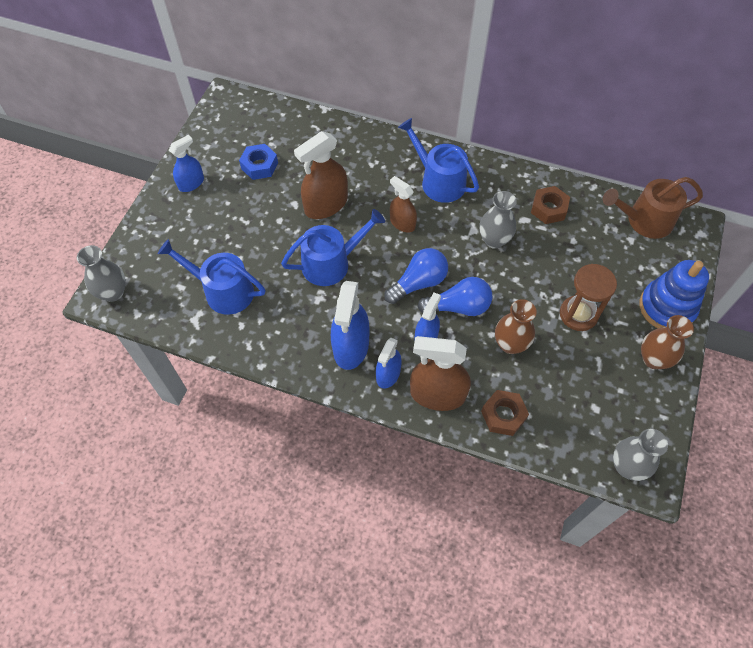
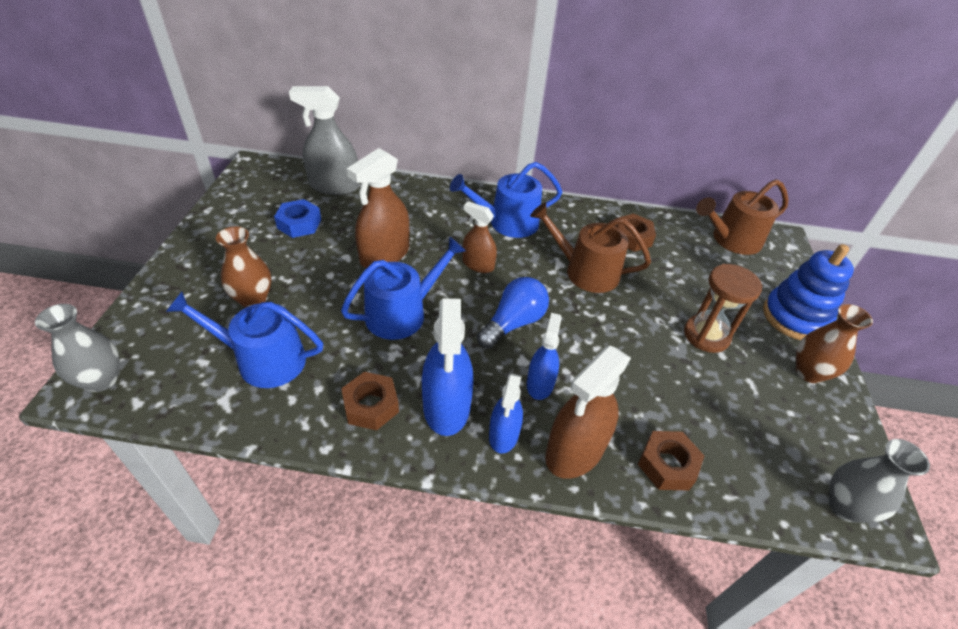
camera: 15 degrees left, 15 degrees down
(191, 183) = (215, 247): blue spray bottle -> none
(293, 126) = (334, 186): none -> grey spray bottle
(296, 338) = (371, 406): none -> brown nut
(437, 394) = (575, 451): brown spray bottle -> brown spray bottle turned 45 degrees counterclockwise
(439, 181) = (507, 222): blue watering can -> blue watering can turned 45 degrees counterclockwise
(458, 307) = (568, 343): blue light bulb -> none
(494, 240) = (585, 271): grey vase -> brown watering can
(510, 344) = (643, 377): brown vase -> brown vase (253, 299)

